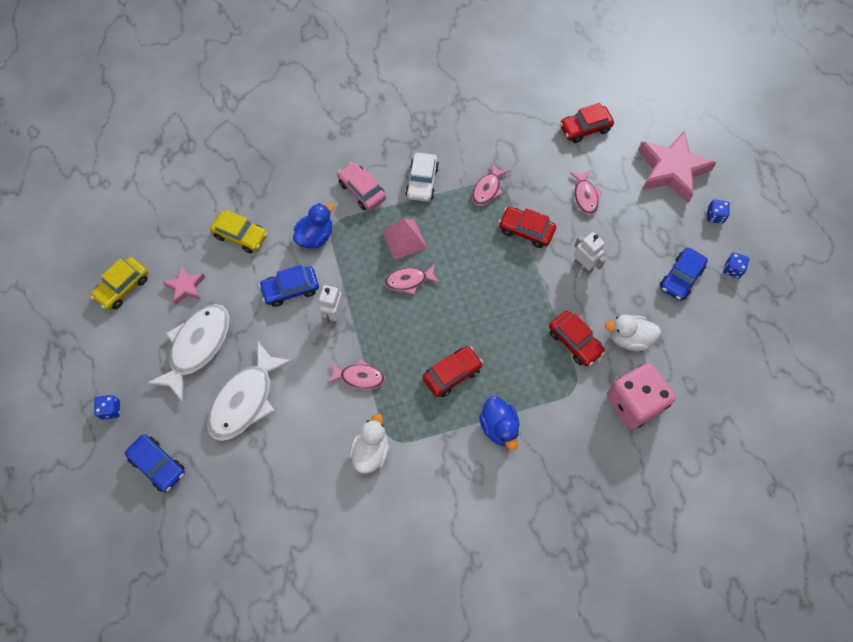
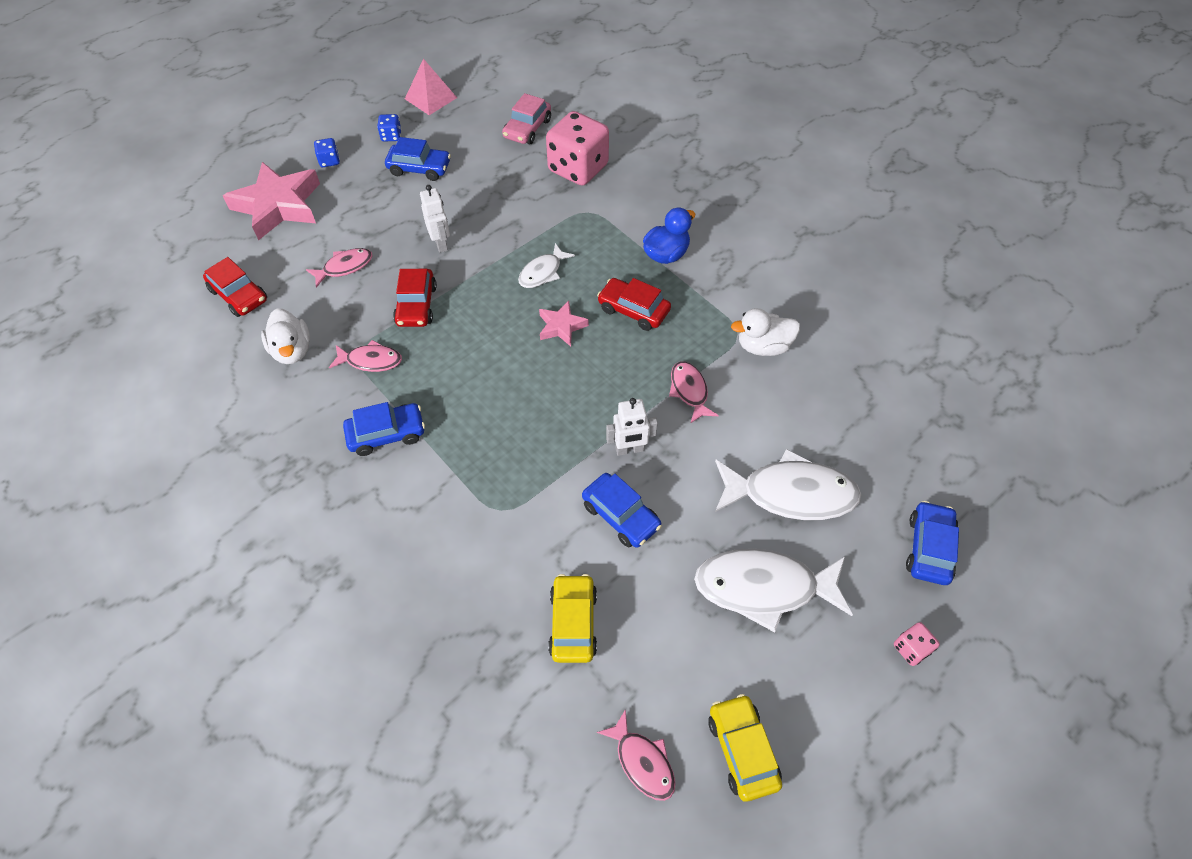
camera: 115 degrees left, 10 degrees down
(111, 410) = (911, 649): blue dice -> pink dice
(123, 287) = (742, 750): yellow car -> yellow car turned 120 degrees counterclockwise
(186, 287) = (691, 654): pink star -> pink star (561, 326)
(315, 236) = (528, 523): blue duck -> none
(362, 190) = (429, 499): pink car -> pink car (527, 129)
(404, 239) = (484, 419): pink pyramid -> pink pyramid (430, 98)
(409, 281) = (541, 392): pink fish -> pink fish (642, 761)
(422, 182) = (386, 434): white car -> blue car
(521, 325) = (542, 272): none -> white fish
(575, 341) = (537, 225): red car -> none
(583, 266) = (441, 243): white robot -> white robot turned 135 degrees clockwise
(628, 338) = (510, 188): white duck -> white duck (292, 350)

